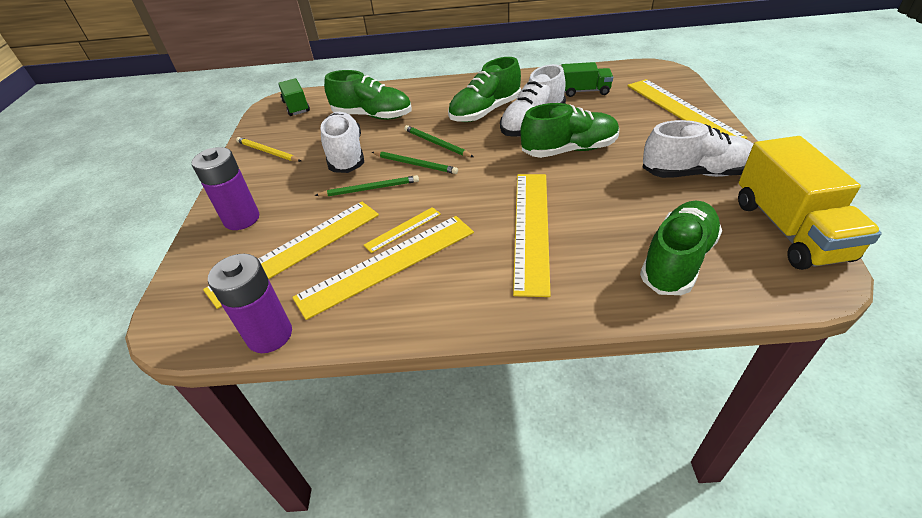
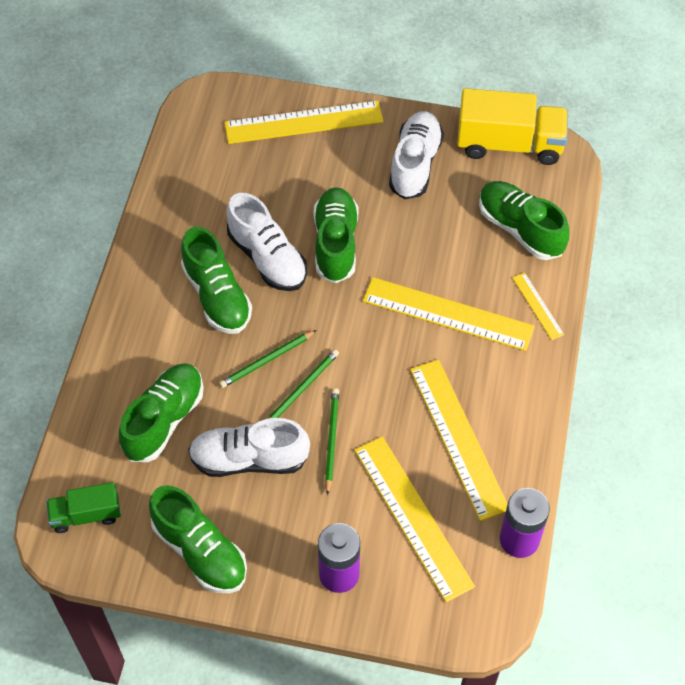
camera: 80 degrees left, 15 degrees up
(267, 152) = (200, 551): yellow pencil -> green shoe
(403, 229) = (412, 418): yellow ruler -> yellow ruler (537, 306)
(584, 91) = (219, 186): green truck -> none

